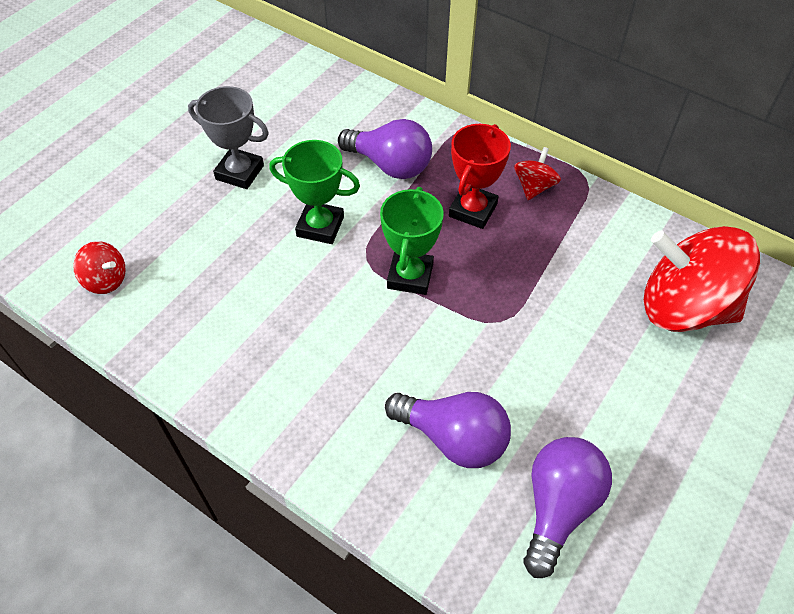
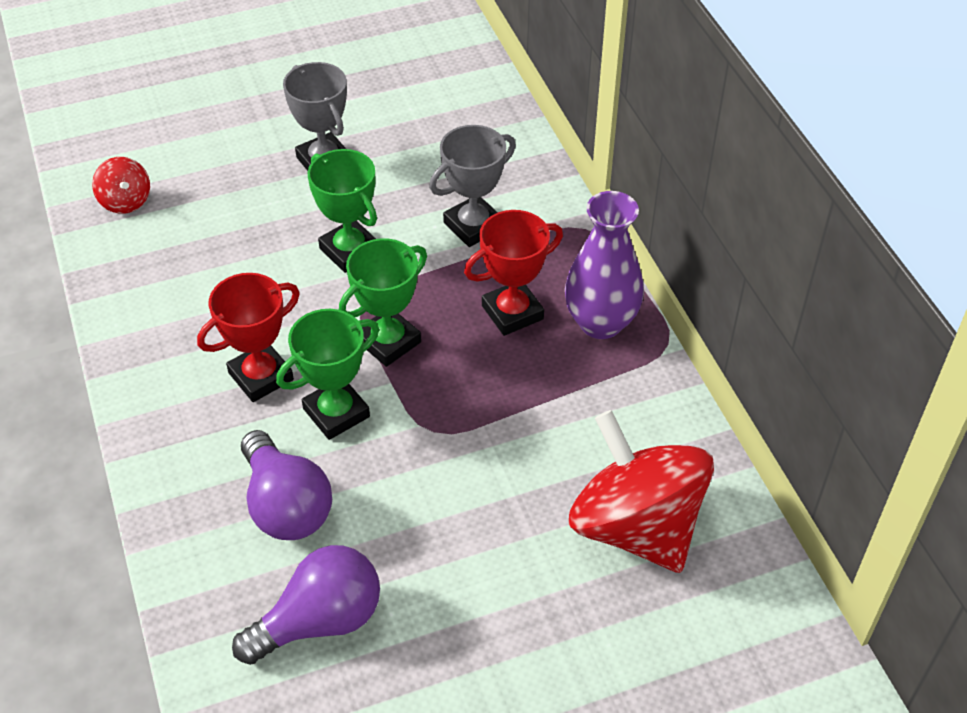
camera: 35 degrees right, 5 degrees down
(343, 354) = (261, 376): none -> red trophy
(390, 165) = (473, 226): purple light bulb -> grey trophy
(423, 348) = (336, 413): none -> green trophy
(534, 187) = (600, 323): red spinning top -> purple vase

